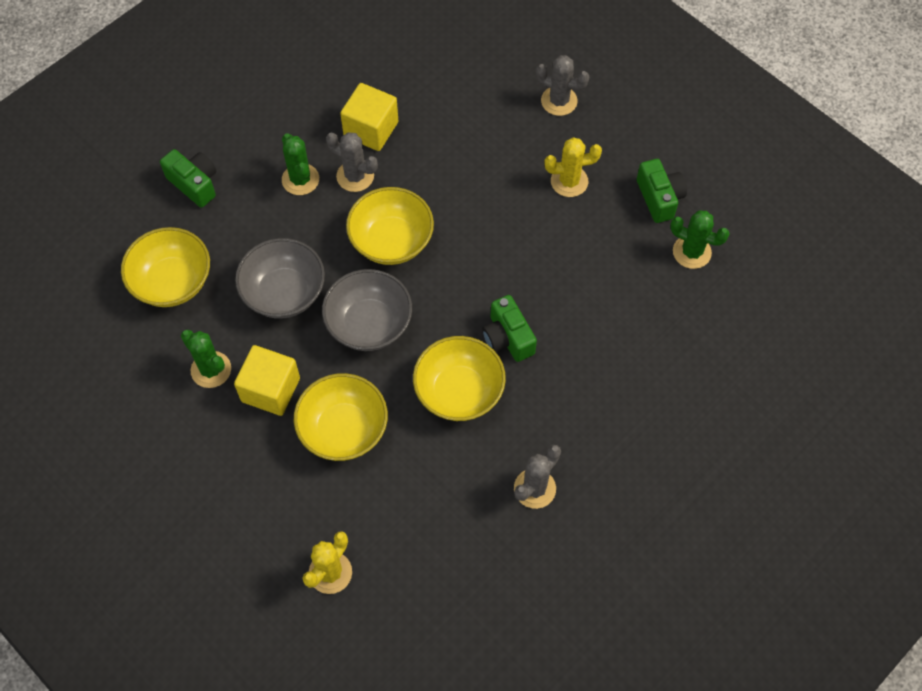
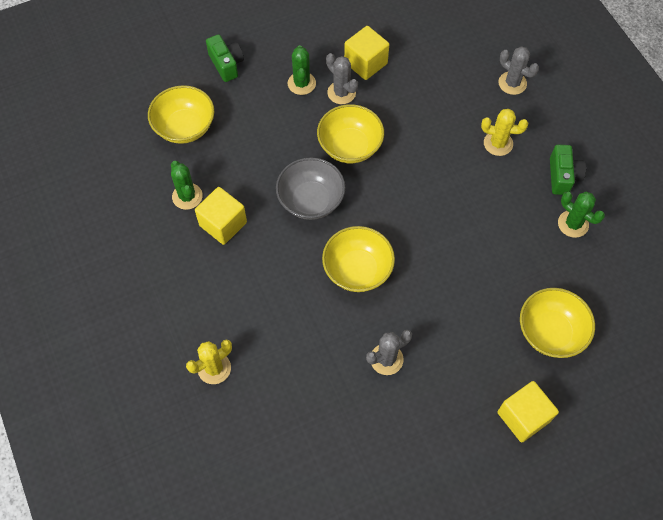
camera: 20 degrees right, 0 degrees up
(284, 293) = (259, 159): grey bowl -> none
(343, 429) = (263, 269): yellow bowl -> yellow bowl (550, 332)
(507, 338) = (408, 242): green camera -> none
(717, 501) = (523, 417): none -> yellow cube

